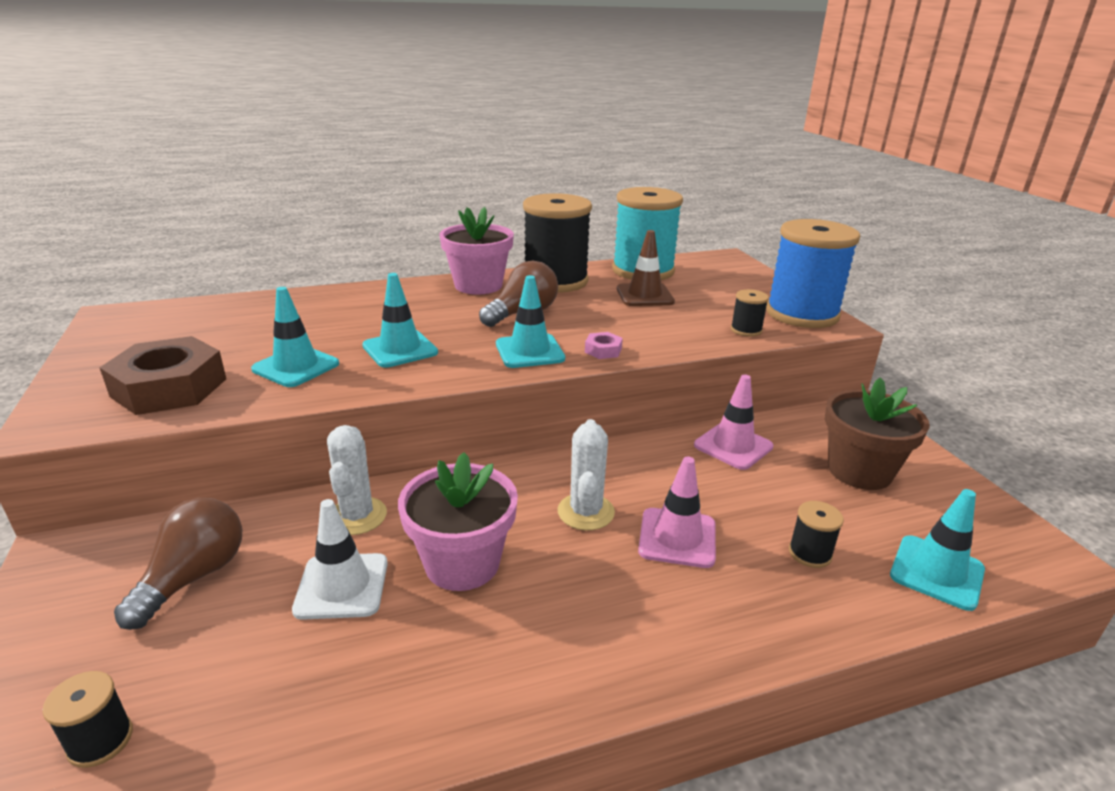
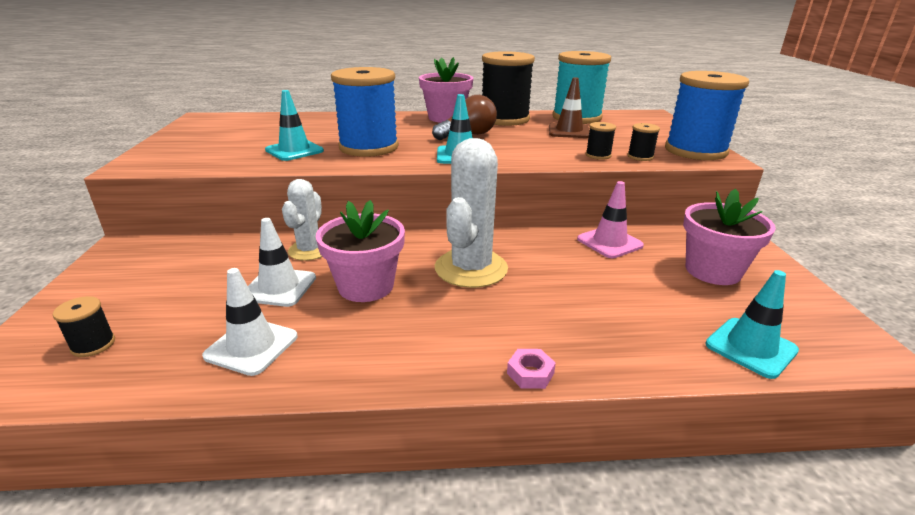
camera: 15 degrees right, 0 degrees up
(169, 388) = (210, 154): brown nut -> none
(193, 577) = (191, 269): brown light bulb -> none
(348, 692) = (251, 346): none -> white traffic cone
(400, 349) = (369, 147): turquoise traffic cone -> blue spool
(586, 512) = (471, 268): white cactus -> white cactus, size x1.66
(603, 350) = (516, 159): pink nut -> pink nut (530, 373)
(677, 538) = (534, 293): pink traffic cone -> none
(810, 553) = (640, 318): black spool -> black spool (598, 155)
(859, 471) = (712, 271): brown flower pot -> pink flower pot

